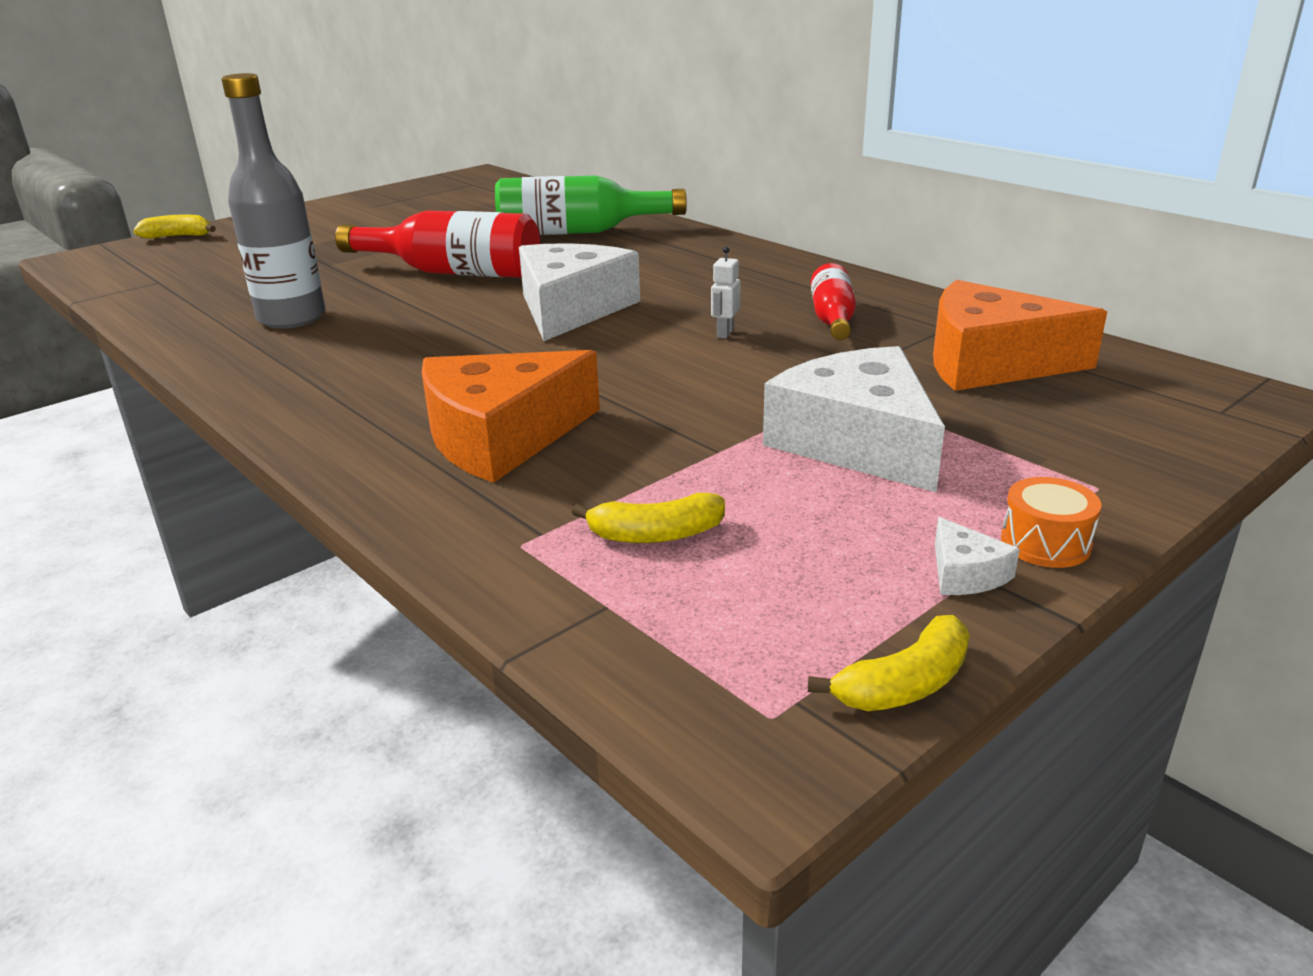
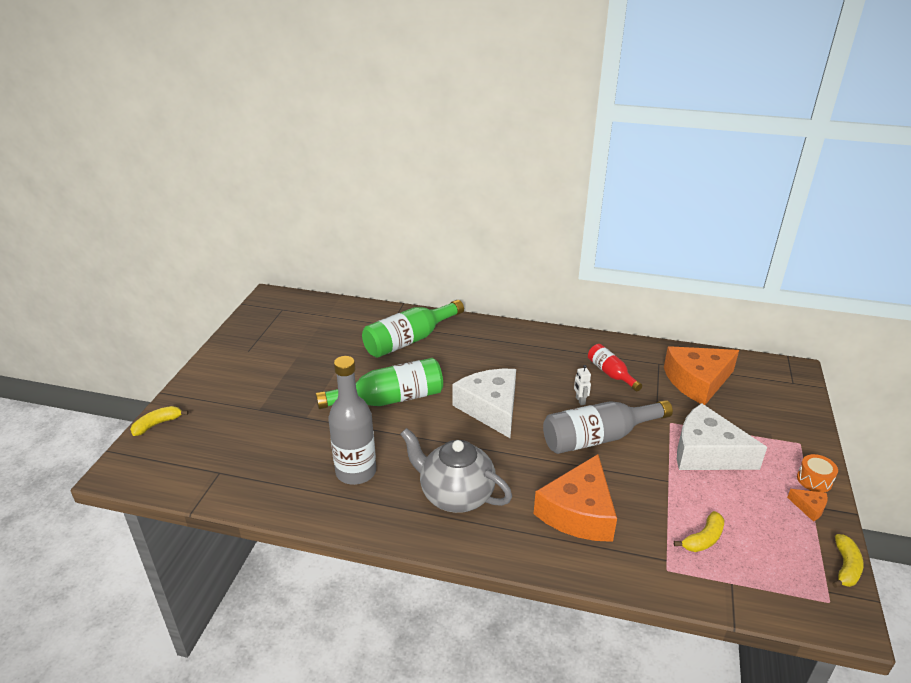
camera: 35 degrees left, 5 degrees up
(365, 369) = (455, 495): none -> grey teapot
(453, 272) = (390, 399): red bottle -> green bottle
(682, 375) = (598, 438): none -> grey bottle
(965, 573) = (809, 507): white cheese -> orange cheese

